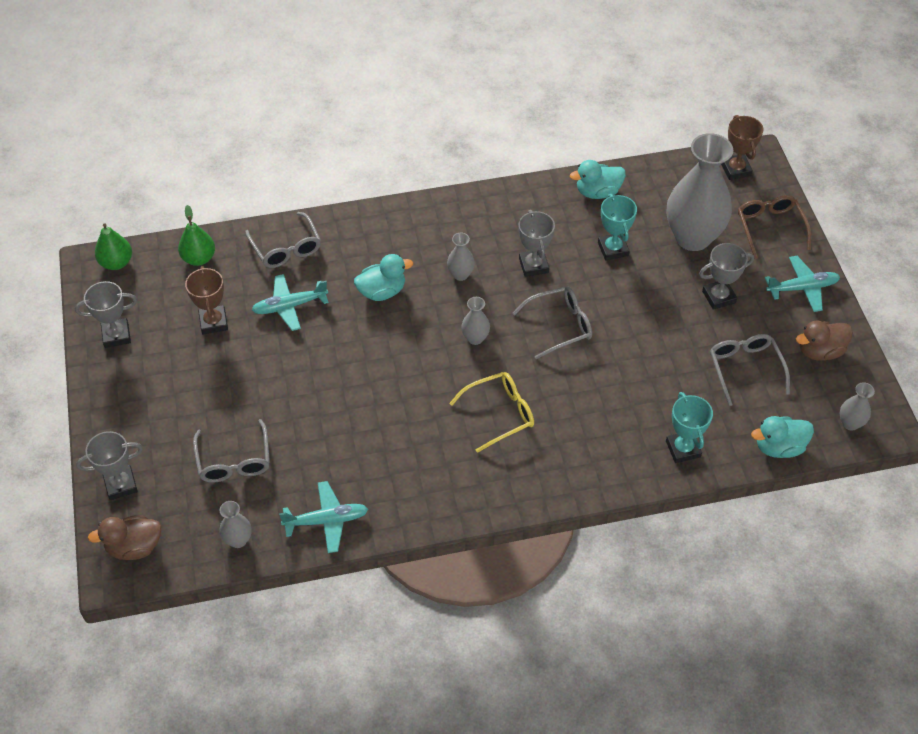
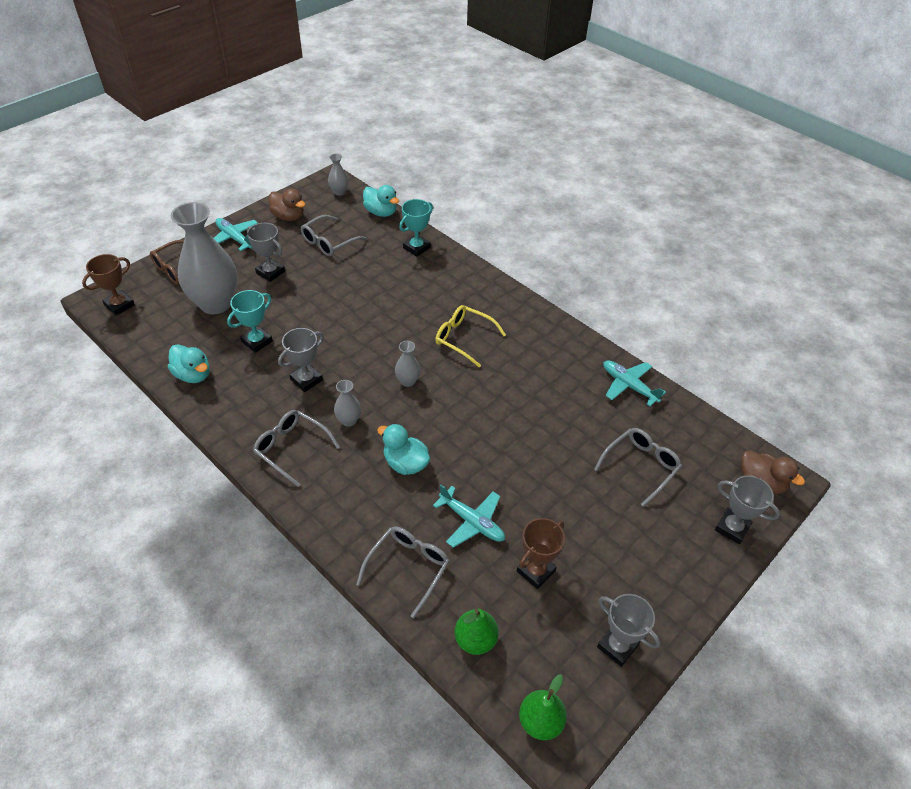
camera: 125 degrees left, 5 degrees down
(238, 540) = (691, 425): grey vase -> none
(559, 326) = (359, 340): grey glasses -> grey glasses (292, 449)

